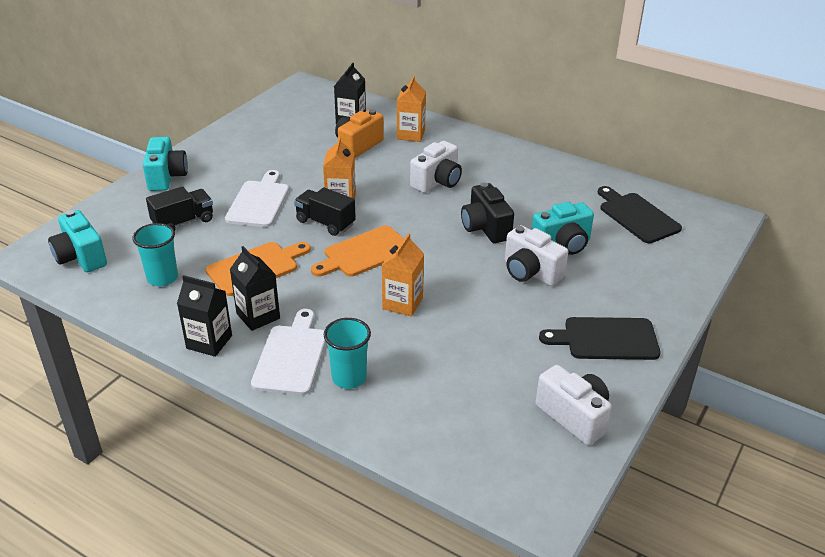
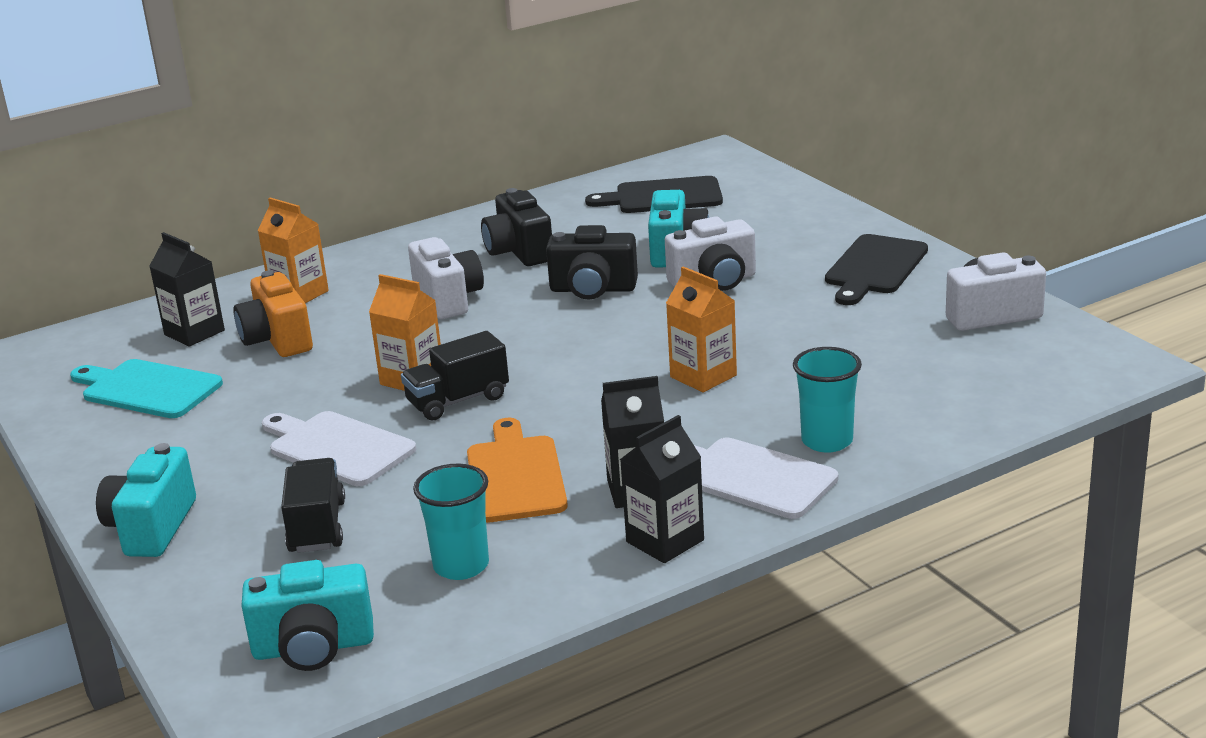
camera: 60 degrees left, 10 degrees down
(166, 177) = (152, 528): turquoise camera -> turquoise camera turned 105 degrees counterclockwise
(289, 129) = (147, 389): none -> turquoise cutting board
(364, 253) = (564, 383): orange cutting board -> none
(514, 186) = (519, 252): none -> black camera

